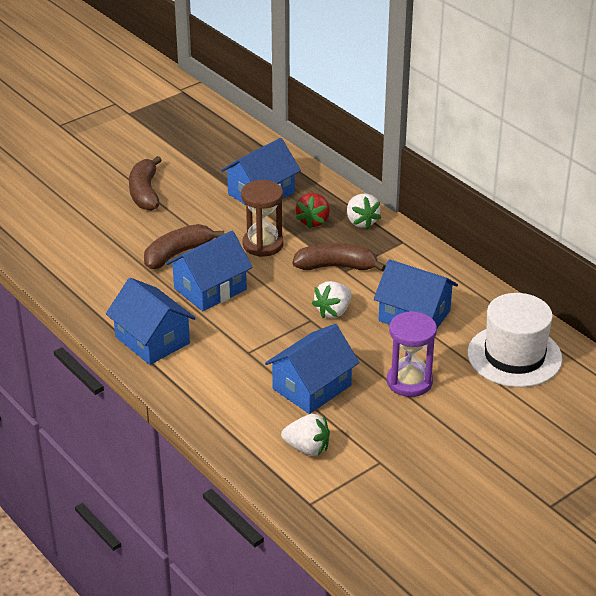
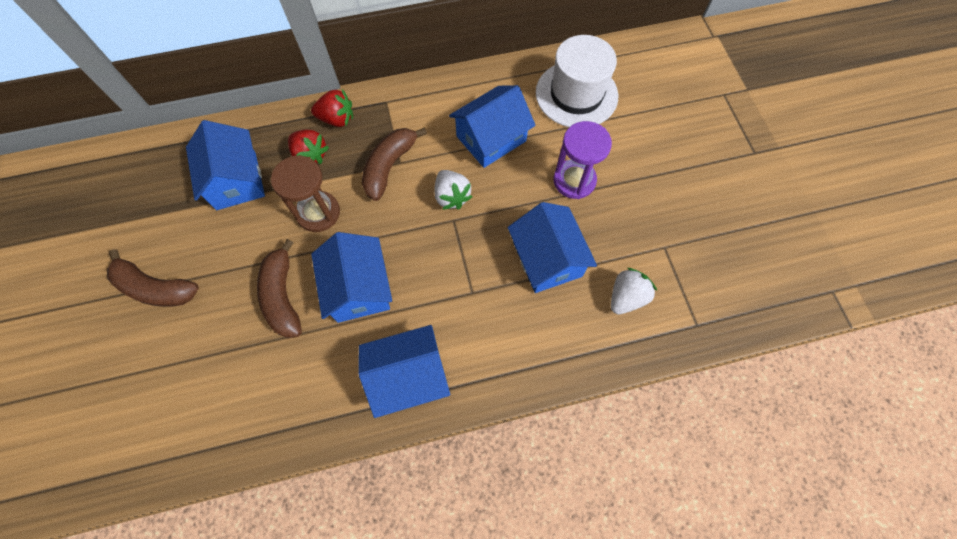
camera: 65 degrees left, 30 degrees up
(361, 222) = (337, 119): white strawberry -> red strawberry

